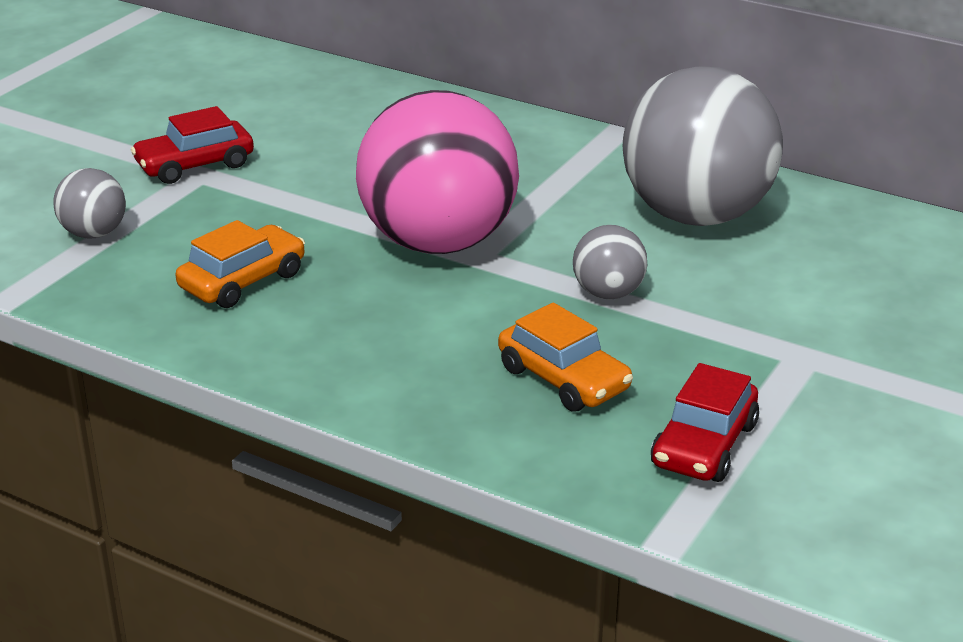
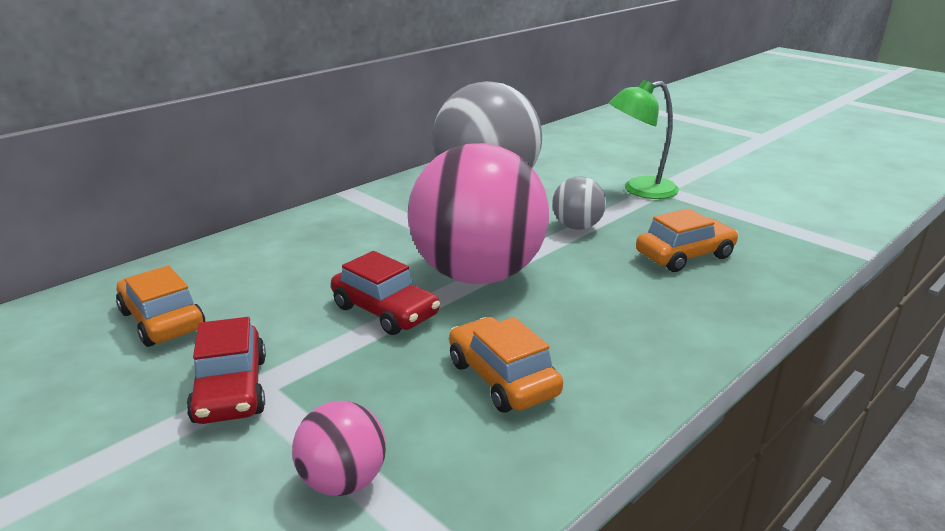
camera: 75 degrees left, 5 degrees down
(94, 233) = (343, 481): grey ball -> pink ball
(286, 110) = (162, 320): none -> orange car
(704, 445) = (758, 226): red car -> red car (385, 311)
(780, 336) = (640, 190): none -> green lamp

